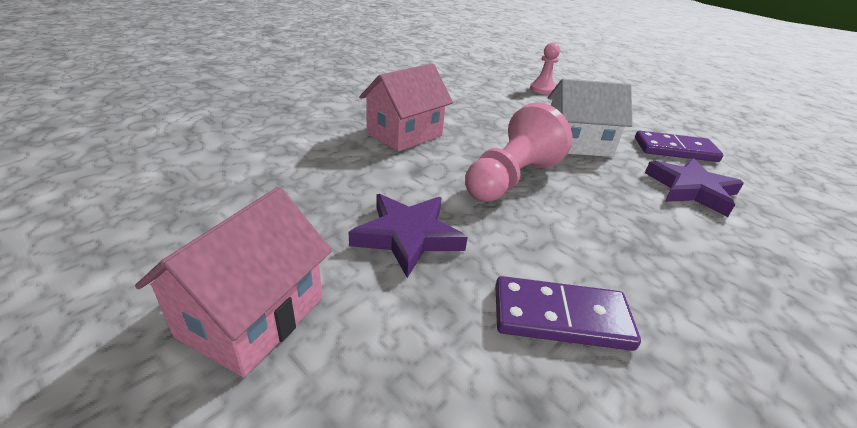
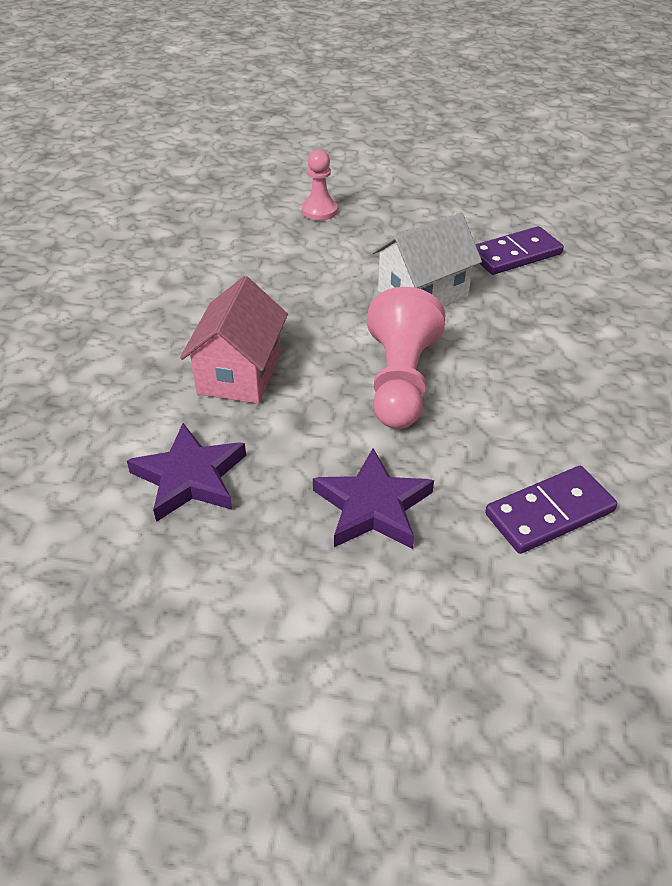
camera: 30 degrees left, 10 degrees up
(252, 316) = (331, 658): pink house -> none
(691, 190) = (559, 309): purple star -> purple star (190, 477)

